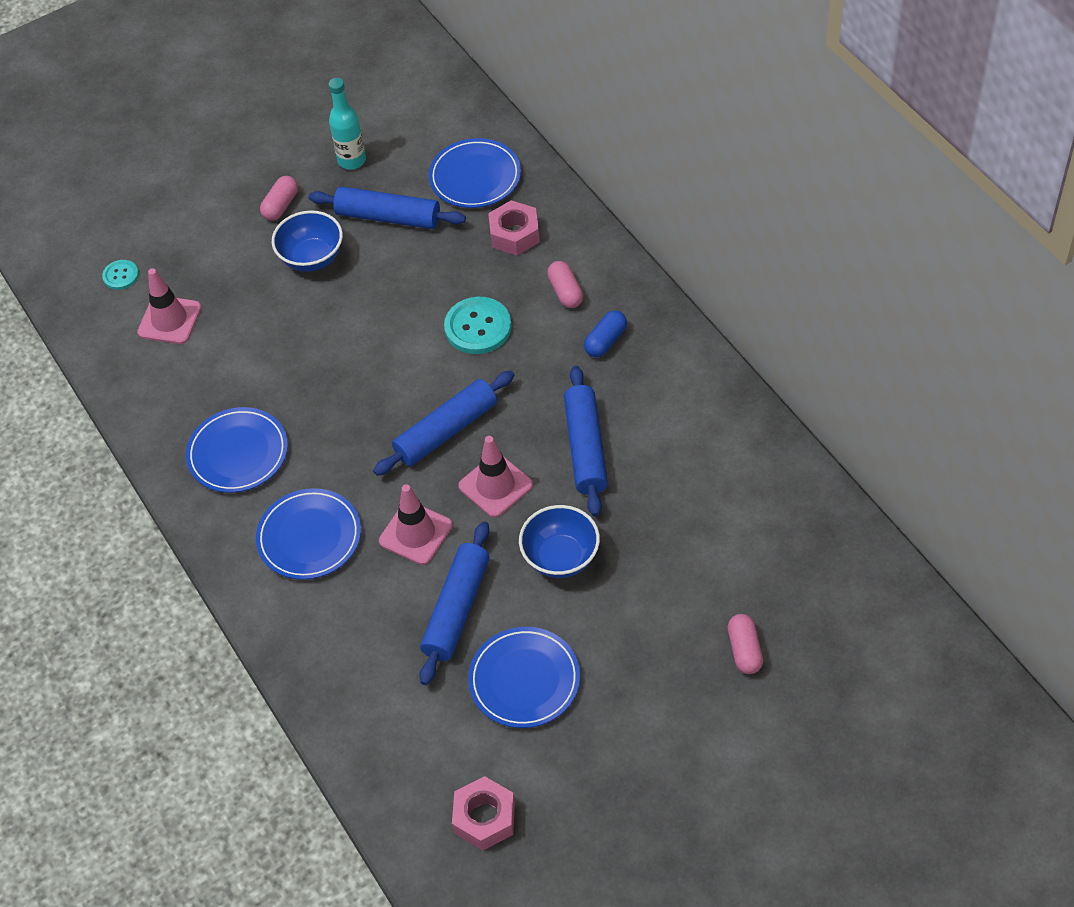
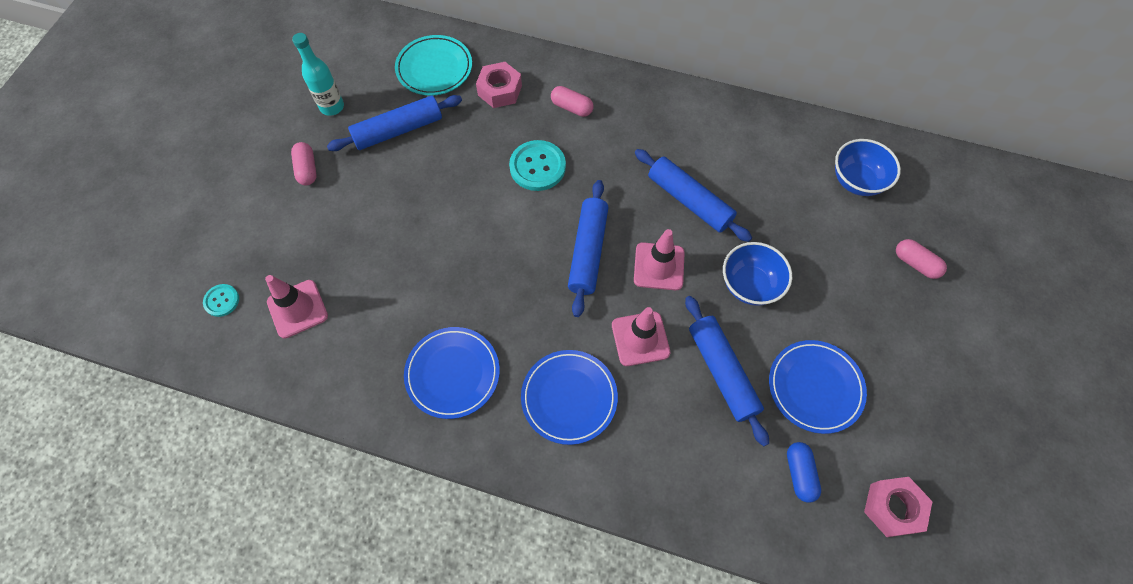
camera: 45 degrees left, 10 degrees up
(312, 258) = (369, 192): blue bowl -> blue bowl (856, 181)
(475, 177) = (434, 68): blue plate -> turquoise plate
(605, 341) = (630, 123): blue capsule -> blue capsule (799, 474)

